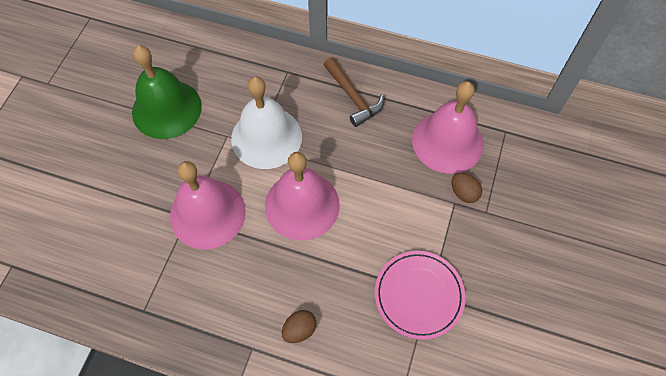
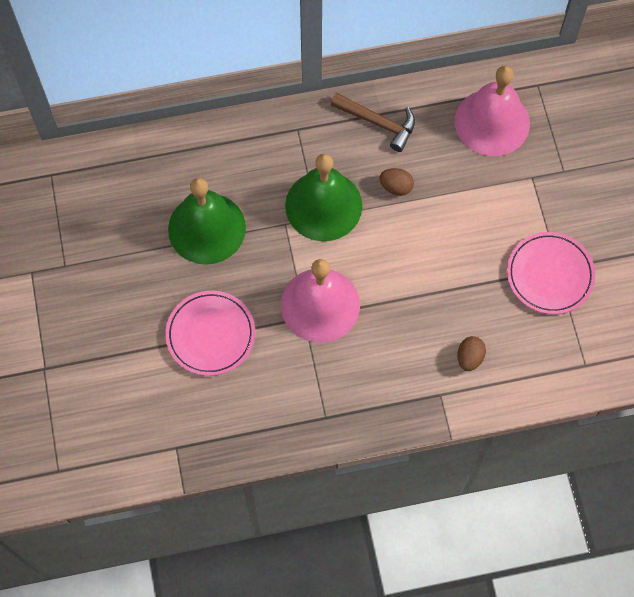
camera: 30 degrees left, 5 degrees up
(107, 190) = (210, 334): none -> pink plate
(266, 137) = (323, 205): white bell -> green bell
(302, 205) = (400, 251): pink bell -> none
(463, 193) = (534, 163): brown egg -> brown egg (396, 187)

